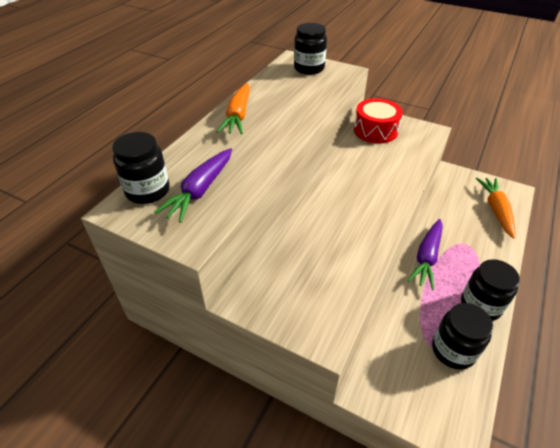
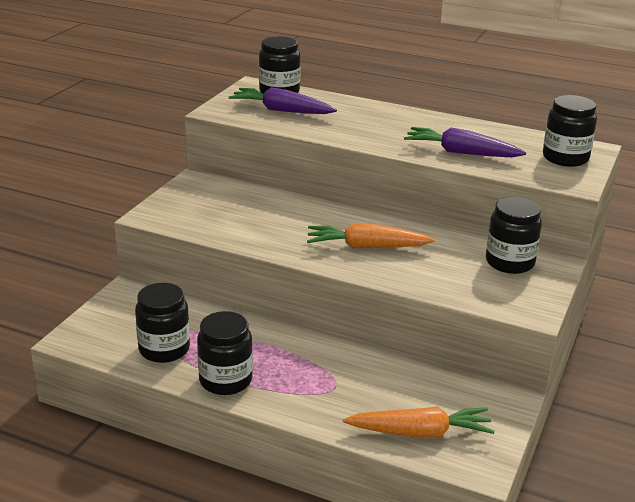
camera: 85 degrees right, 15 degrees down
(238, 116) = (418, 120): orange carrot -> orange carrot (366, 247)
(375, 130) = (509, 262): red drum -> black jar
(426, 257) = (305, 348): purple carrot -> purple carrot (461, 153)

